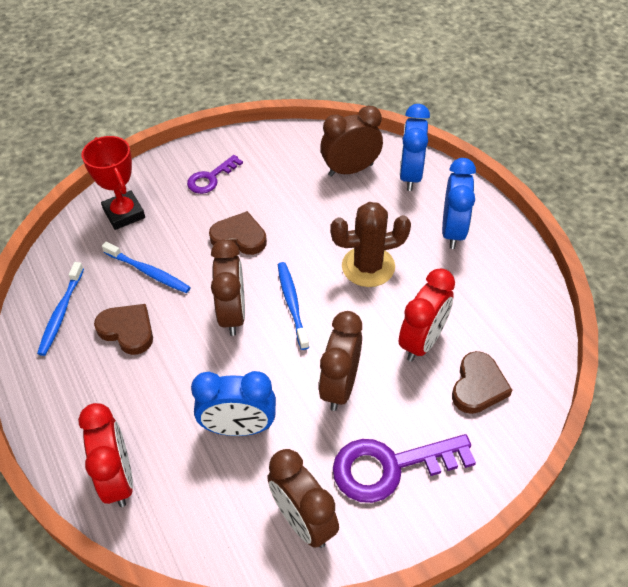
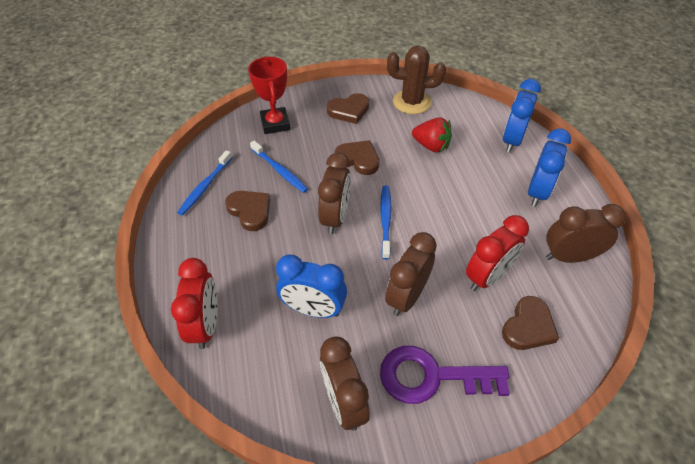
camera: 15 degrees right, 0 degrees up
(210, 178) = (349, 111): purple key -> brown heart
(320, 202) = (431, 146): none -> red strawberry
(350, 170) = (462, 126): brown clock -> brown clock (569, 257)
(368, 267) = (457, 205): brown cactus -> brown cactus (412, 102)

